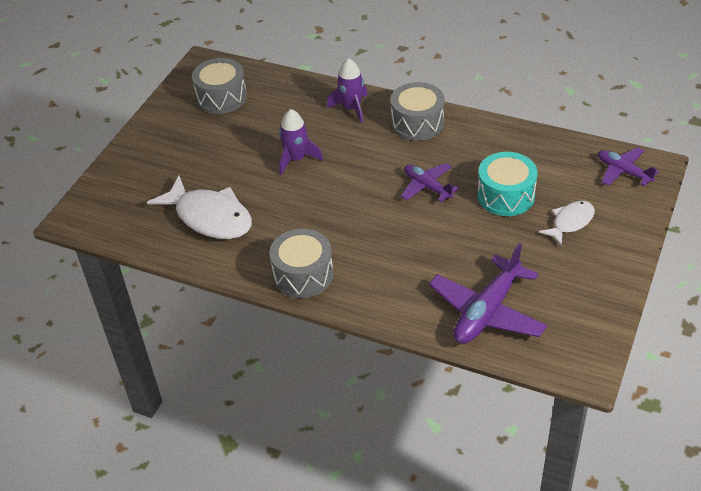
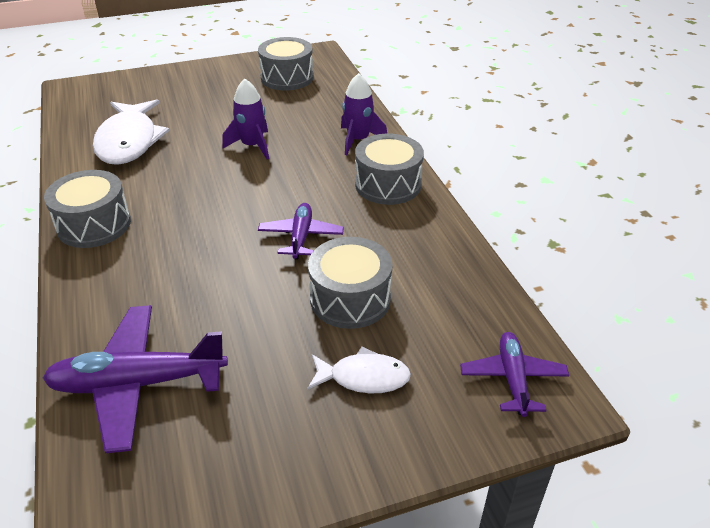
camera: 45 degrees right, 5 degrees down
(506, 196) = (350, 299): turquoise drum -> grey drum

